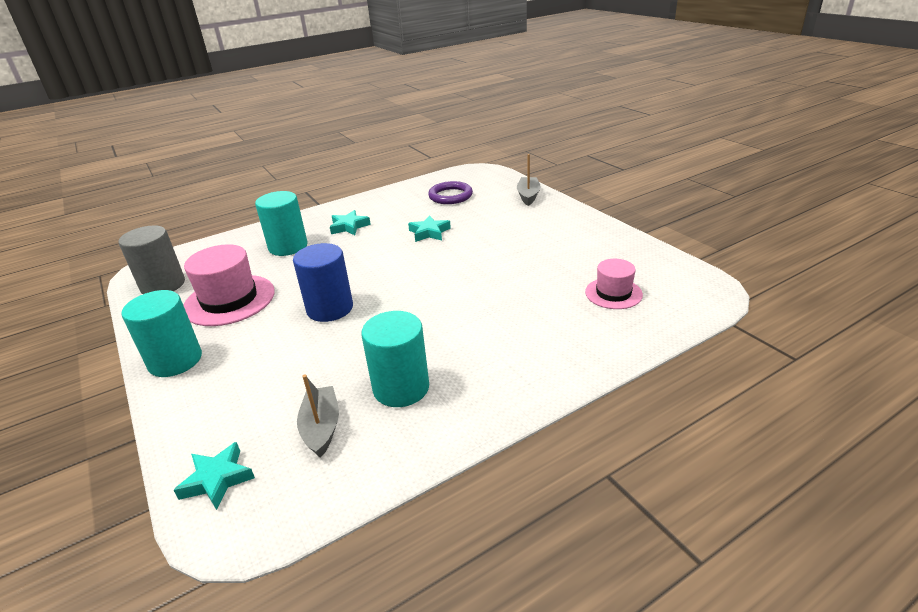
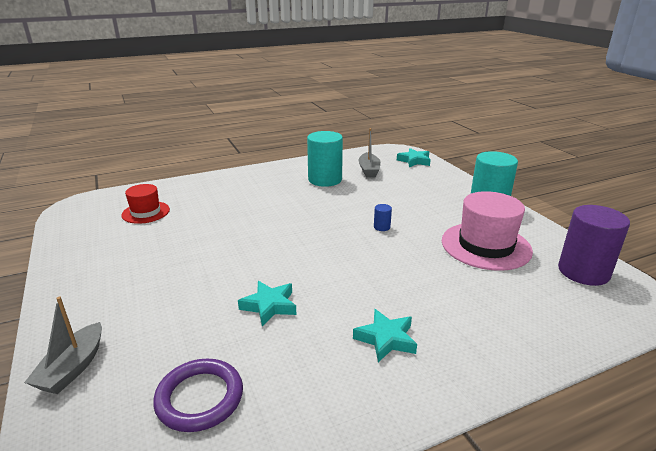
camera: 175 degrees left, 5 degrees down
(163, 285) = (583, 272): grey cylinder -> purple cylinder
(288, 247) = (464, 310): turquoise cylinder -> none
(330, 309) = (382, 227): blue cylinder -> blue cylinder, size x0.41
(613, 293) = (146, 212): pink hat -> red hat

